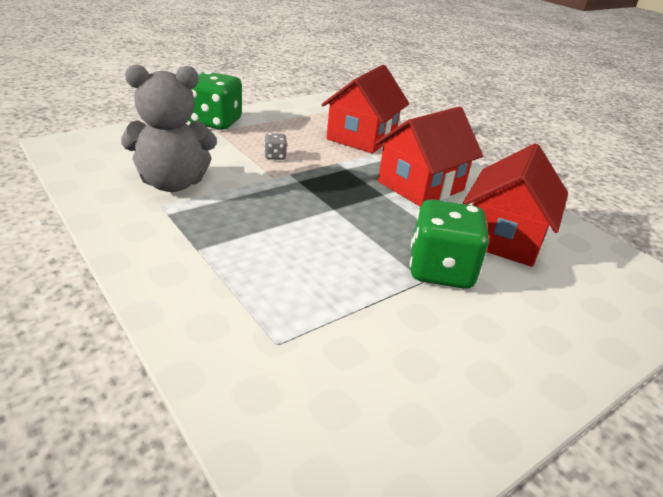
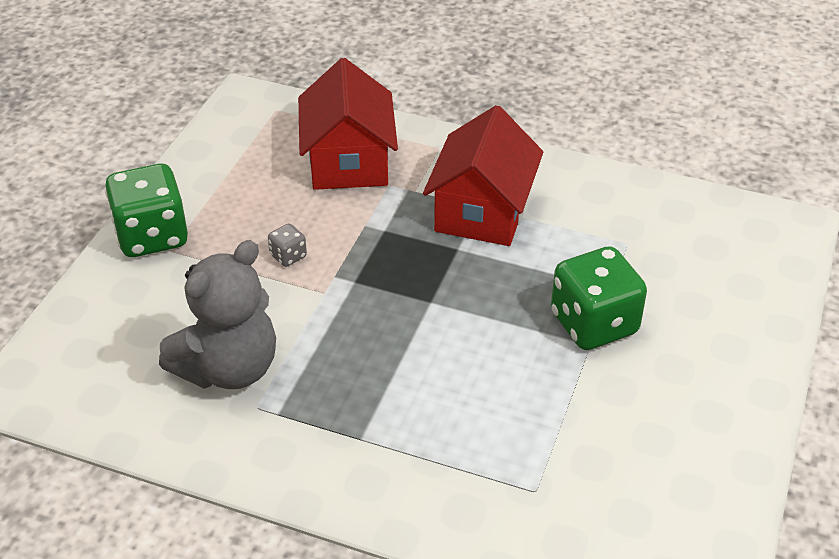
camera: 30 degrees left, 10 degrees up
(504, 237) = (614, 243): red house -> none

